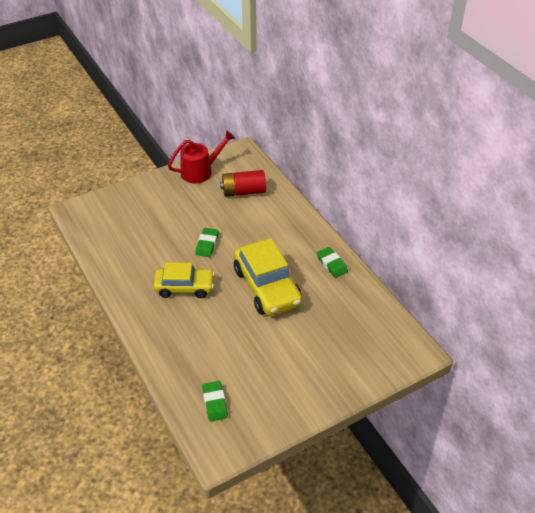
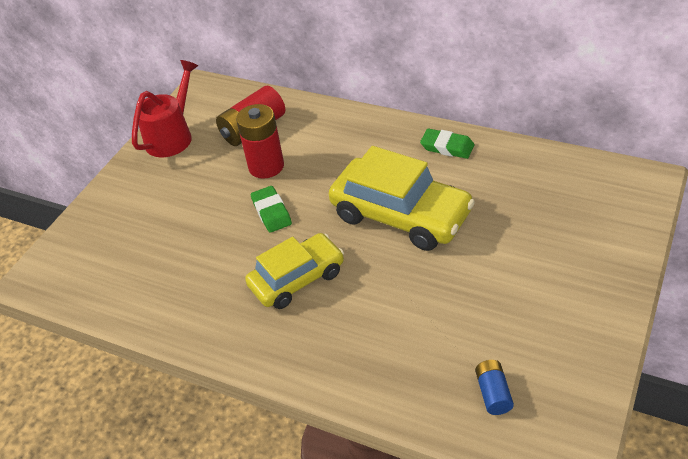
camera: 30 degrees left, 0 degrees up
(215, 403) = (493, 393): green eraser -> blue battery
(229, 217) = (266, 166): none -> red battery

